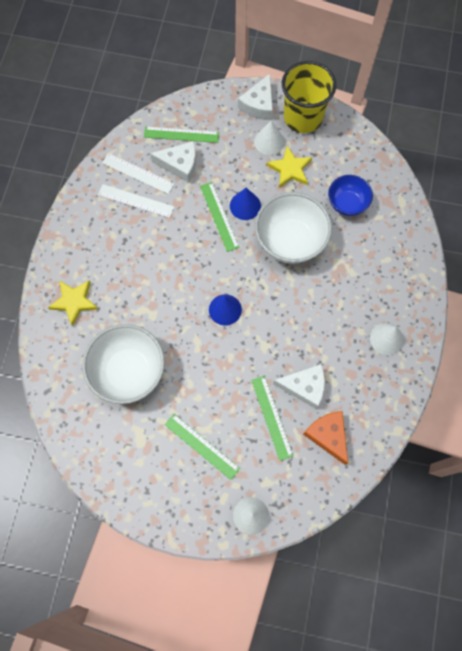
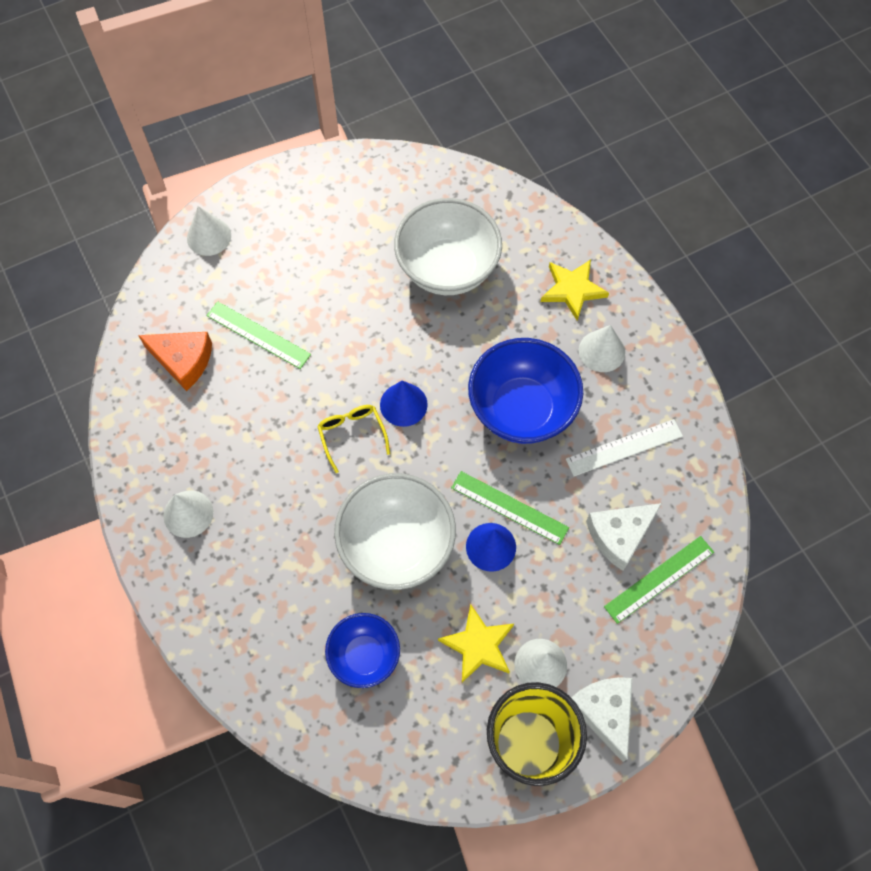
camera: 140 degrees right, 5 degrees down
(95, 256) = (601, 351): none -> white cone
(138, 173) = (657, 483): white ruler -> none
(166, 258) = (521, 409): none -> blue bowl
(202, 446) = (309, 258): green ruler -> none
(266, 314) = (352, 435): none -> yellow glasses
(304, 387) = (246, 390): white cheese -> none

